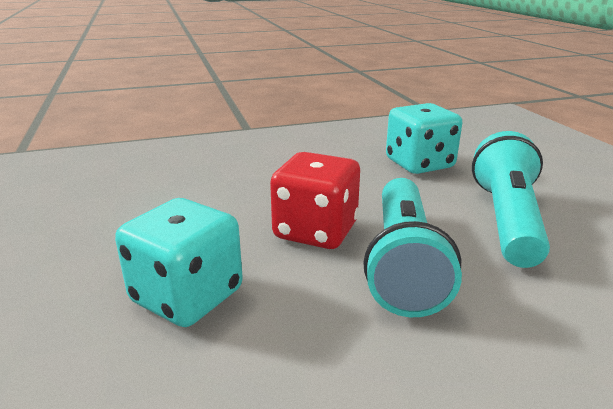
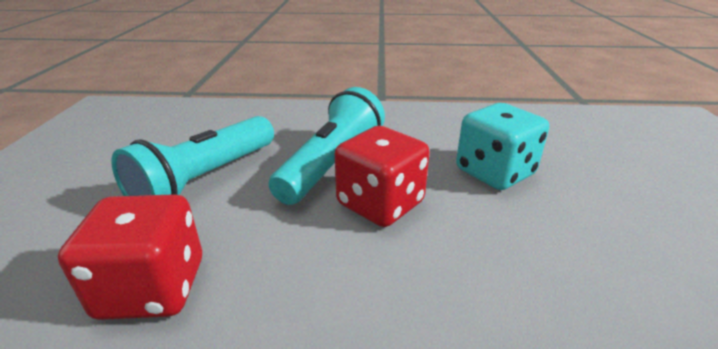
camera: 160 degrees left, 5 degrees up
(419, 164) = (152, 288): turquoise dice -> red dice

